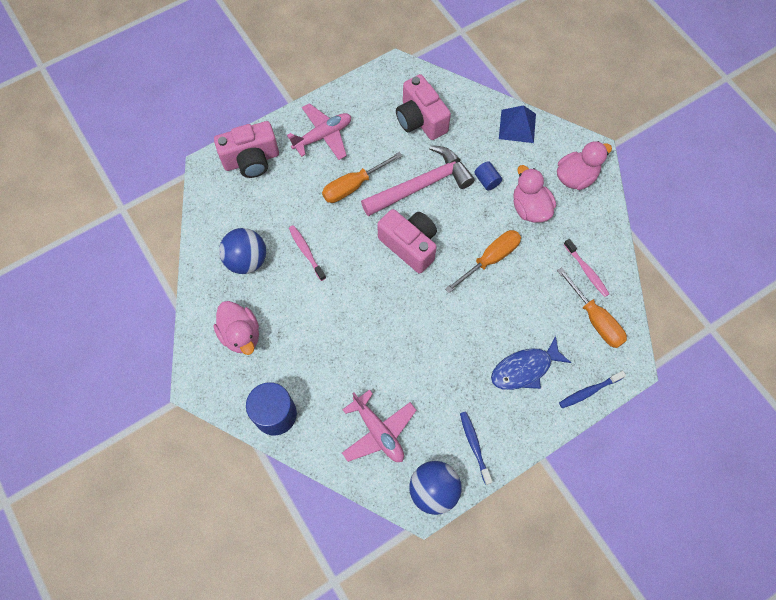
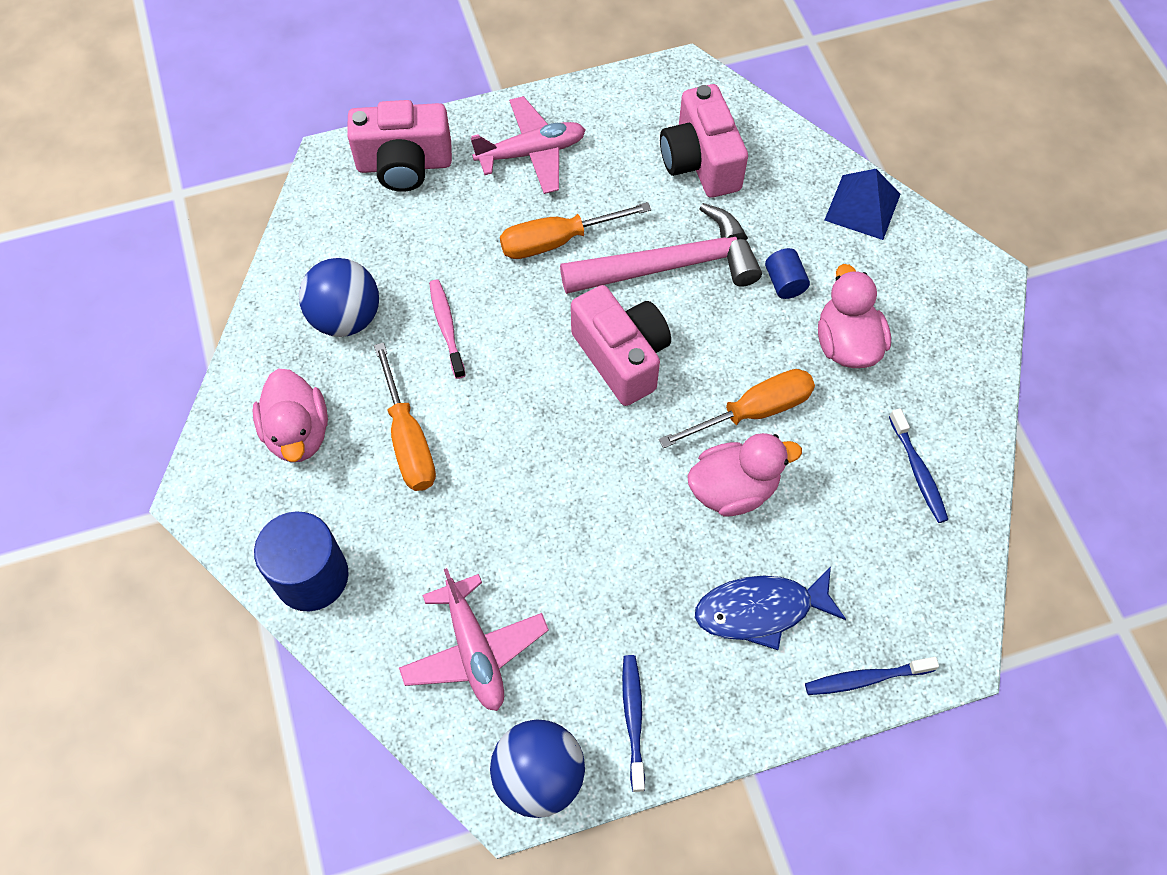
camera: 15 degrees right, 5 degrees down
(576, 177) = (942, 311): pink duck -> pink duck (733, 489)
(586, 271) = (918, 471): pink toothbrush -> blue toothbrush
(595, 319) = (911, 557): orange screwdriver -> orange screwdriver (408, 440)

